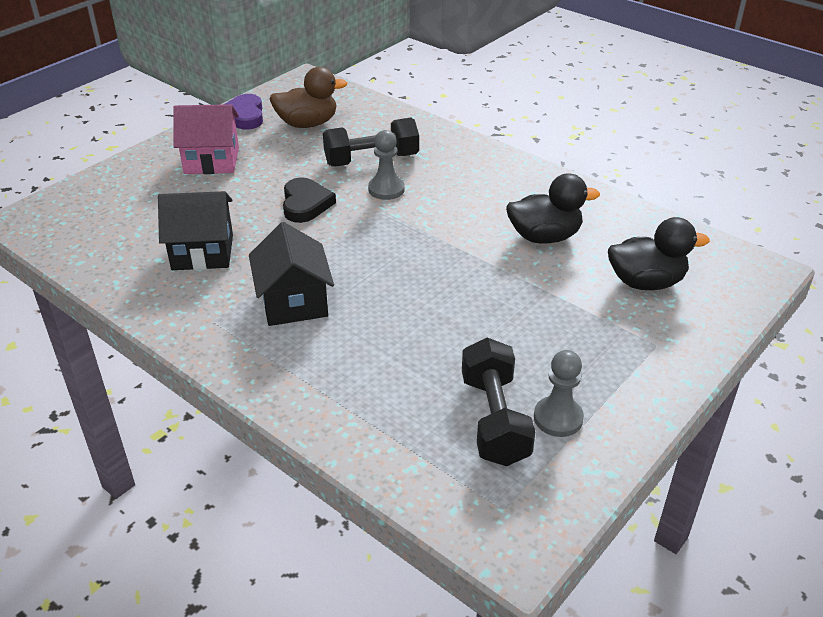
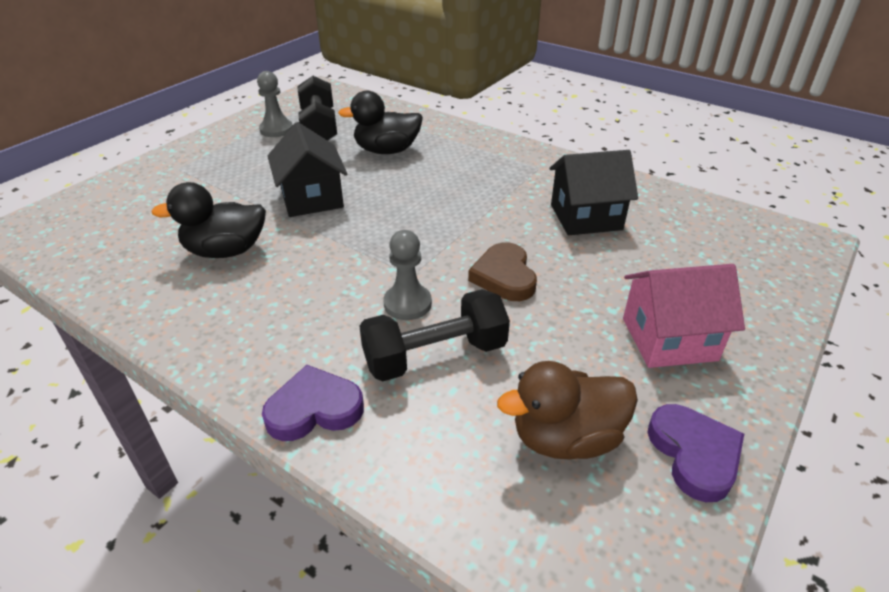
camera: 175 degrees right, 0 degrees up
(294, 302) = (477, 182): black house -> black house (312, 198)
(305, 204) = (504, 276): black heart -> brown heart
(446, 140) = (314, 409): none -> purple heart
(646, 282) = (148, 212): black duck -> black duck (387, 151)

